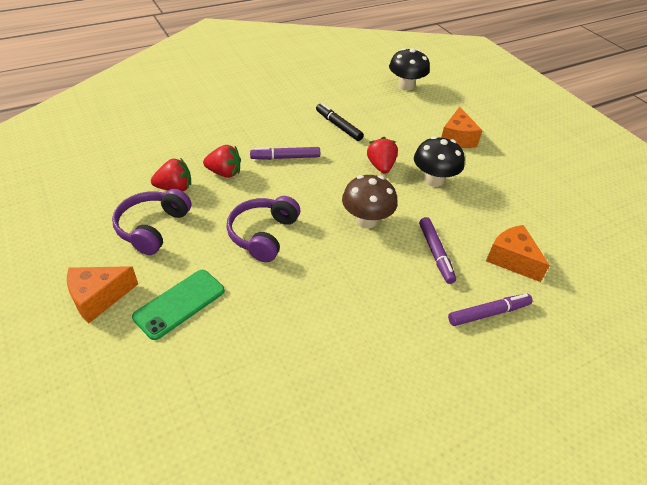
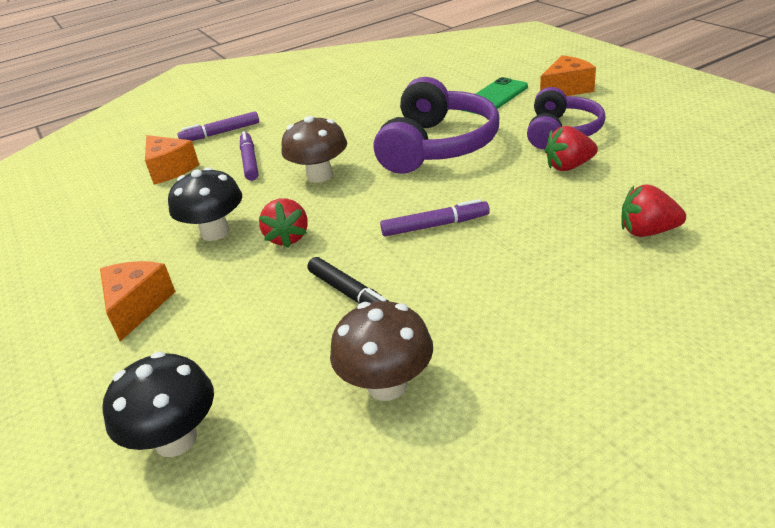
camera: 175 degrees left, 10 degrees down
(224, 173) = (515, 192): red strawberry -> red strawberry (647, 231)
(263, 234) = (437, 146): purple headphones -> purple headphones, size x1.55
(323, 90) = (387, 385): none -> brown mushroom

